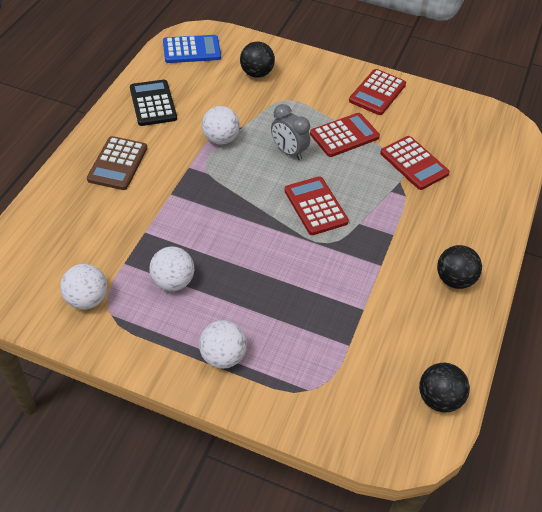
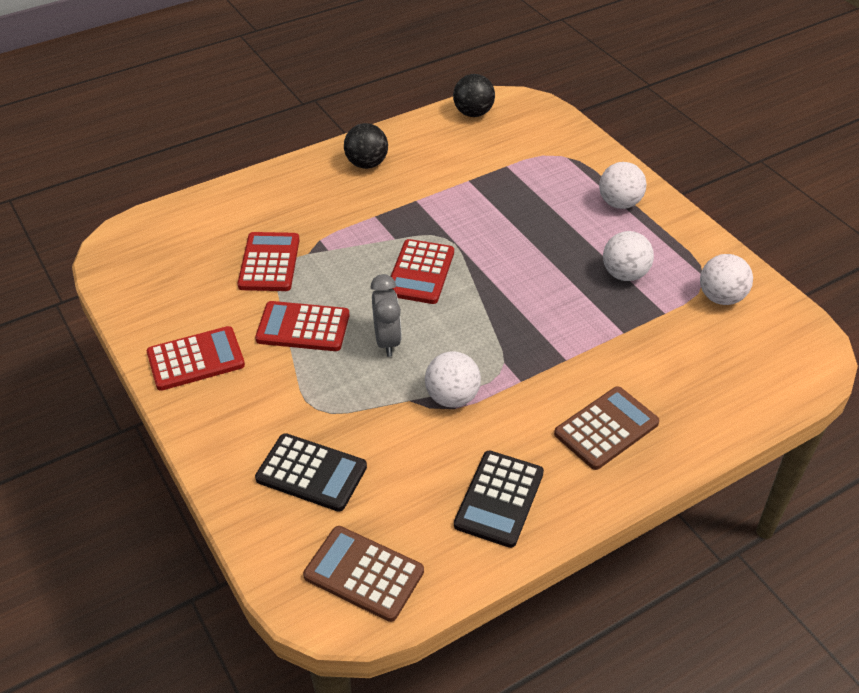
camera: 140 degrees left, 5 degrees down
(191, 50) = (364, 574): blue calculator -> brown calculator
(256, 73) = (311, 473): black ball -> black calculator

